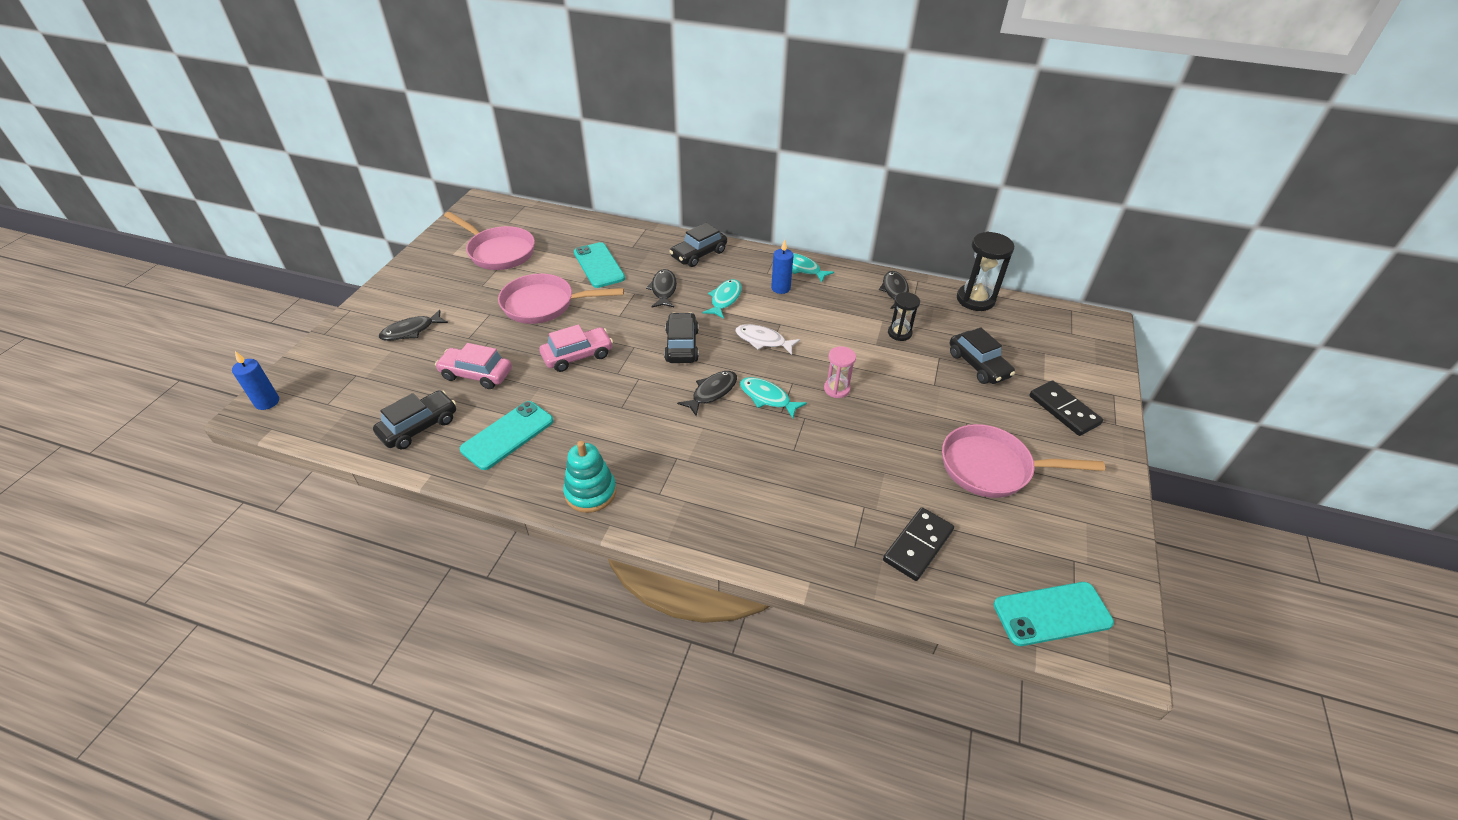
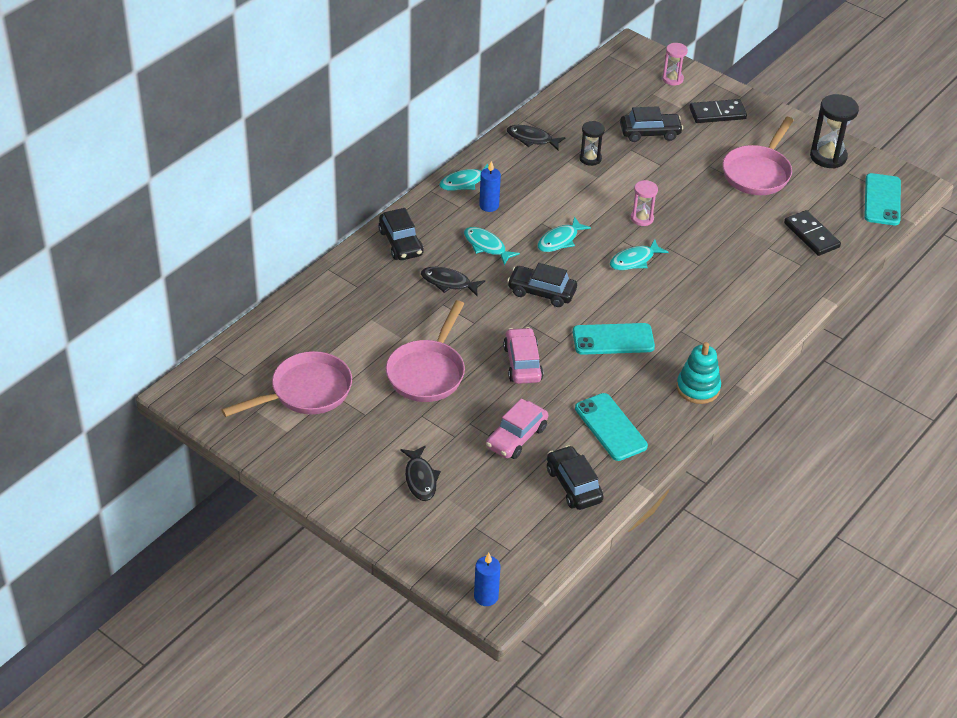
camera: 70 degrees left, 0 degrees up
(599, 265) = (379, 319): turquoise phone -> turquoise phone (613, 339)
(712, 392) = (613, 290): black fish -> none
(763, 340) = (560, 240): white fish -> turquoise fish
(975, 299) = (568, 99): black hourglass -> black hourglass (828, 157)
(1085, 362) = (672, 79): none -> pink hourglass

